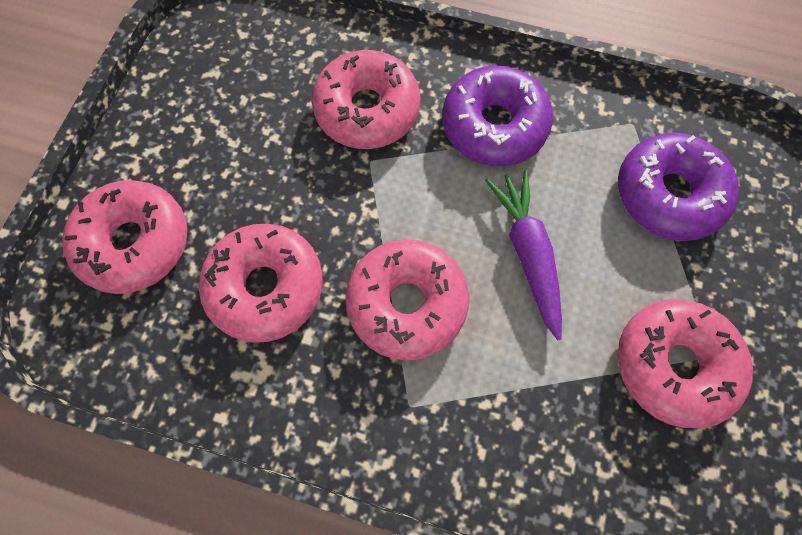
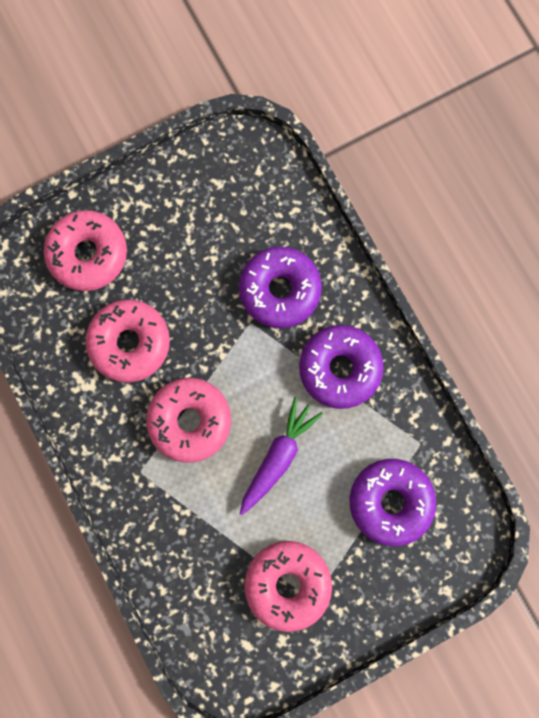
camera: 45 degrees right, 10 degrees up
(367, 110) = (280, 290): pink donut -> purple donut

